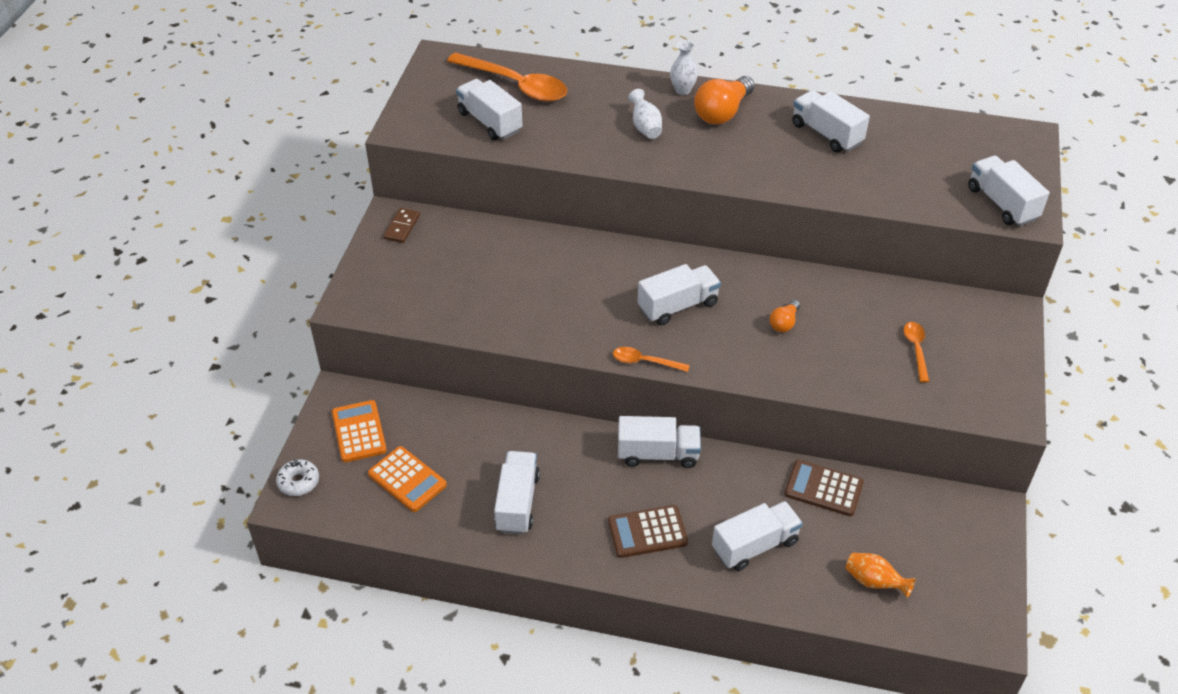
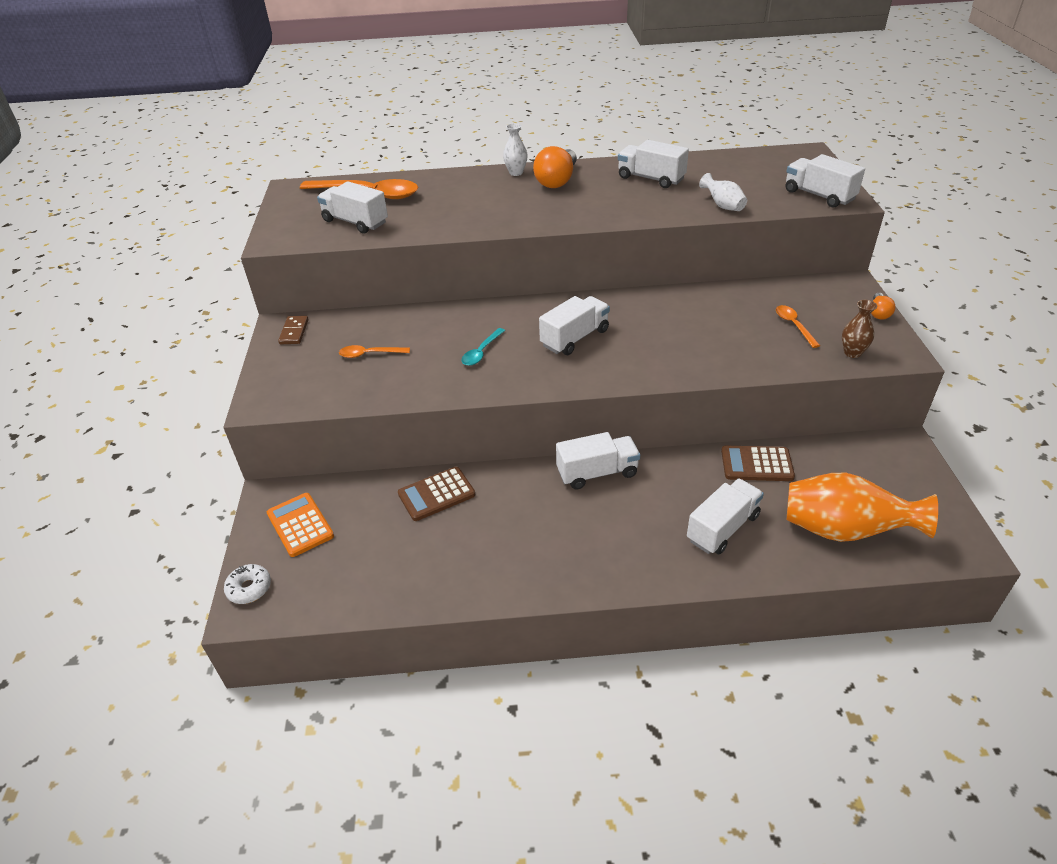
camera: 15 degrees left, 5 degrees down
(407, 480) = (364, 557): orange calculator -> none
(517, 503) = (482, 549): white truck -> none
(577, 299) = (481, 352): none -> turquoise spoon
(644, 362) = (566, 387): orange spoon -> orange spoon (369, 354)
(645, 127) = (496, 201): white vase -> white vase (723, 206)
(647, 532) = (618, 542): brown calculator -> brown calculator (436, 494)
(784, 323) = (673, 330): orange light bulb -> orange light bulb (878, 313)
(874, 582) = (844, 530): orange vase -> orange vase, size x2.07
(959, 398) = (852, 353): none -> brown vase

